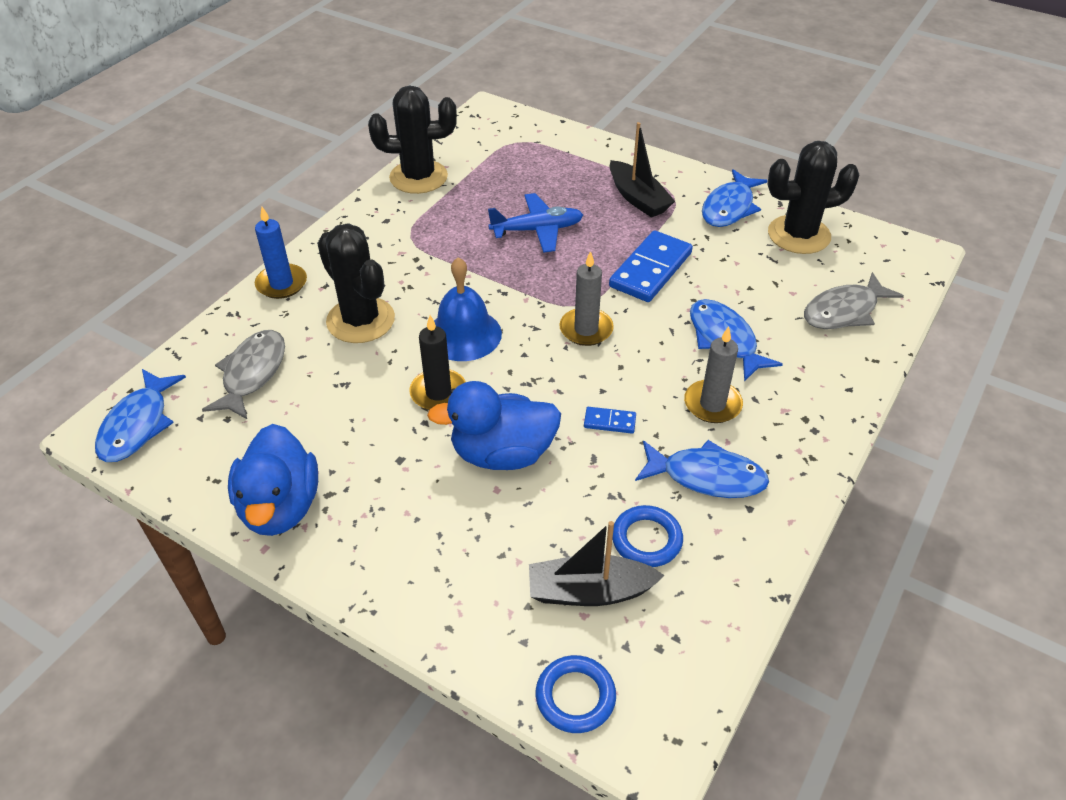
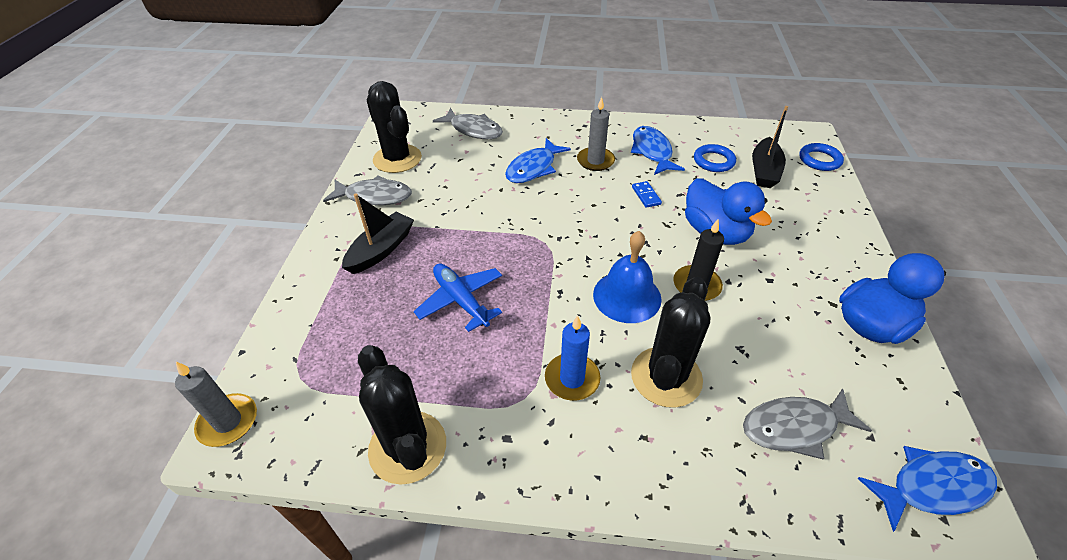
camera: 115 degrees left, 0 degrees up
(281, 284) = (671, 484): blue candle -> blue candle (572, 379)
(586, 329) = (570, 231): grey candle -> grey candle (228, 422)
(590, 591) = (764, 171): black boat -> black boat turned 45 degrees clockwise
(650, 270) = (479, 217): blue domino -> none
(729, 208) = (374, 196): blue fish -> grey fish

